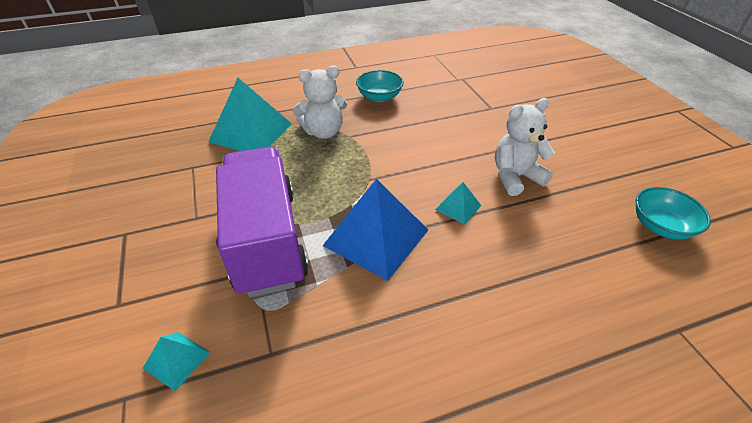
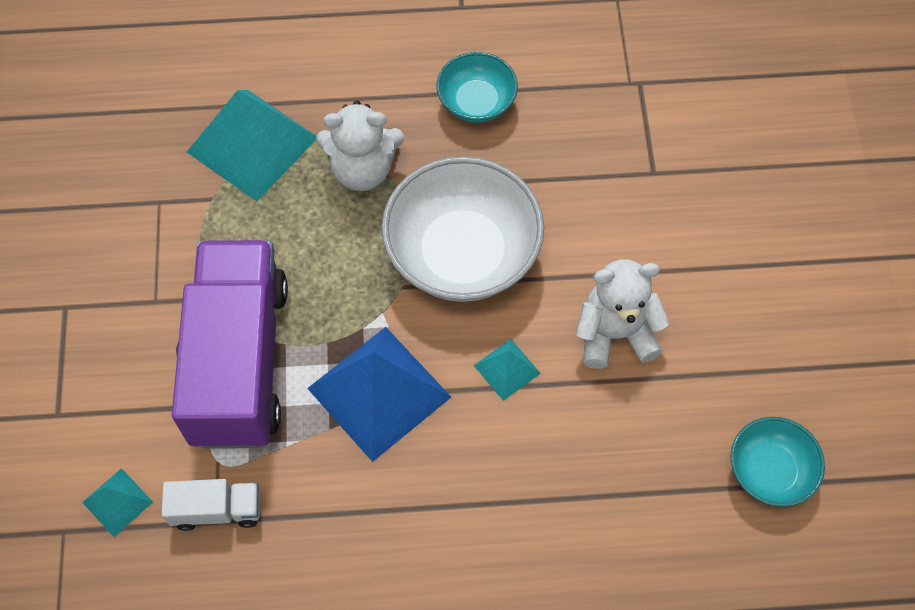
camera: 15 degrees right, 20 degrees up
(269, 345) = (216, 510): none -> white truck
(401, 157) = (462, 253): none -> white bowl

